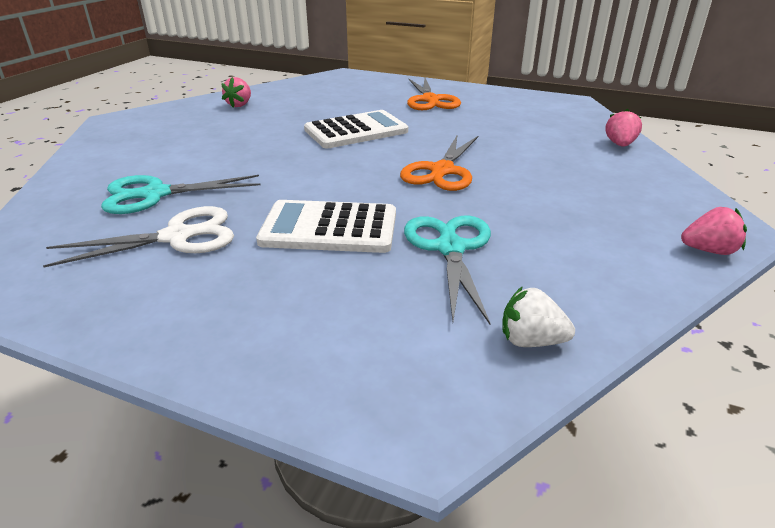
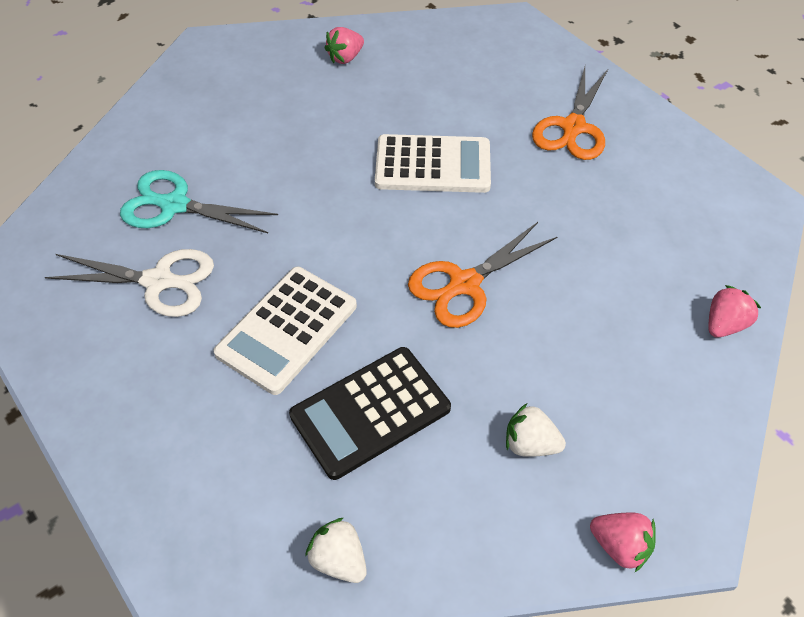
camera: 30 degrees right, 20 degrees up
(329, 228) = (287, 330): white calculator -> white calculator turned 90 degrees counterclockwise
(450, 248) = (370, 412): turquoise scissors -> black calculator
(584, 225) = (530, 444): none -> white strawberry

